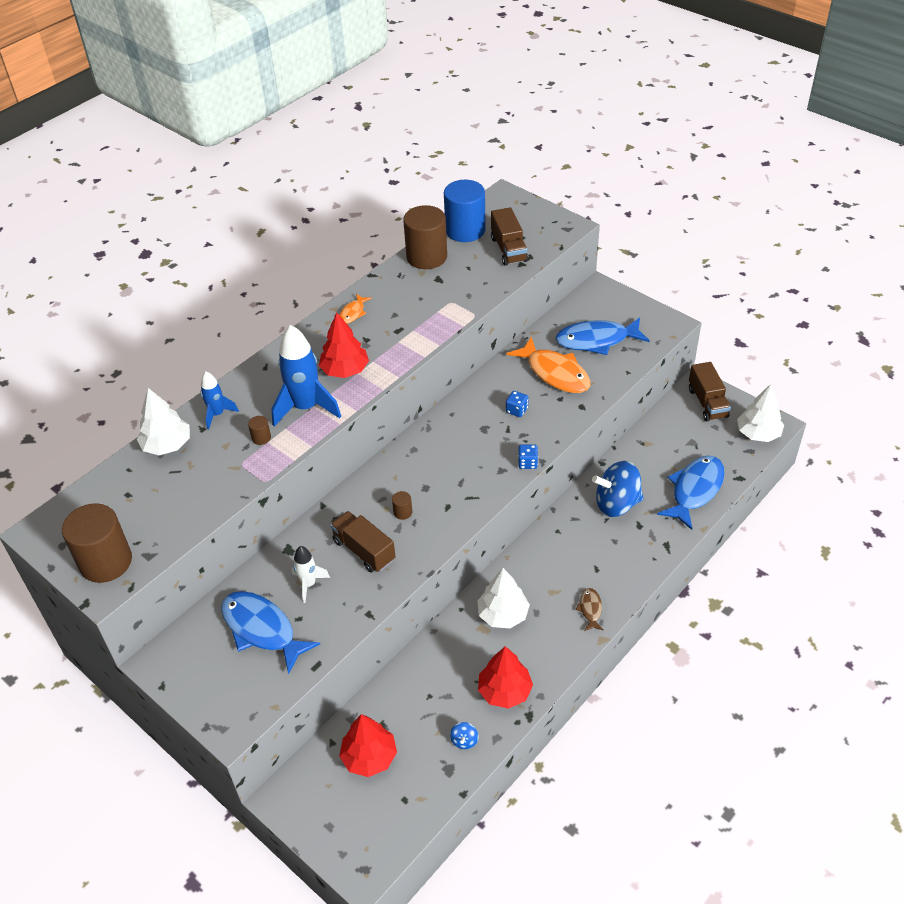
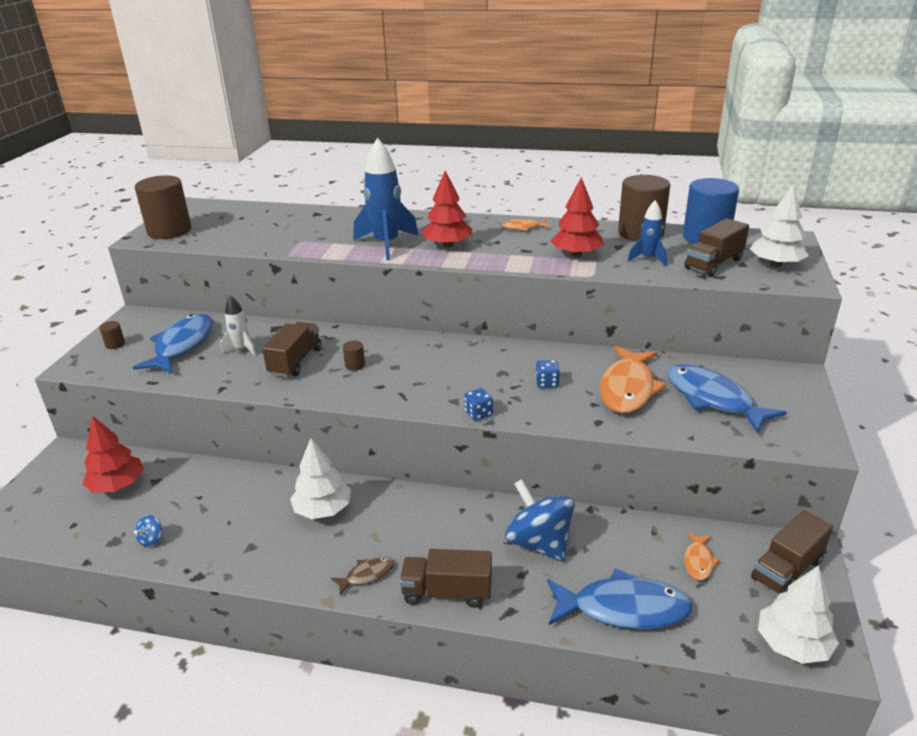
camera: 60 degrees right, 15 degrees down
(167, 445) = (301, 213): white tree -> white tree (775, 264)
(217, 414) = (348, 218): blue rocket -> blue rocket (648, 259)
(261, 438) = (336, 240): brown cylinder -> brown cylinder (115, 344)
(464, 741) = (151, 539): blue spinning top -> blue spinning top turned 45 degrees counterclockwise
(505, 691) = (223, 546): red tree -> red tree (576, 254)
(632, 570) = (447, 592): none -> brown truck
(678, 436) = (698, 561): none -> orange fish

